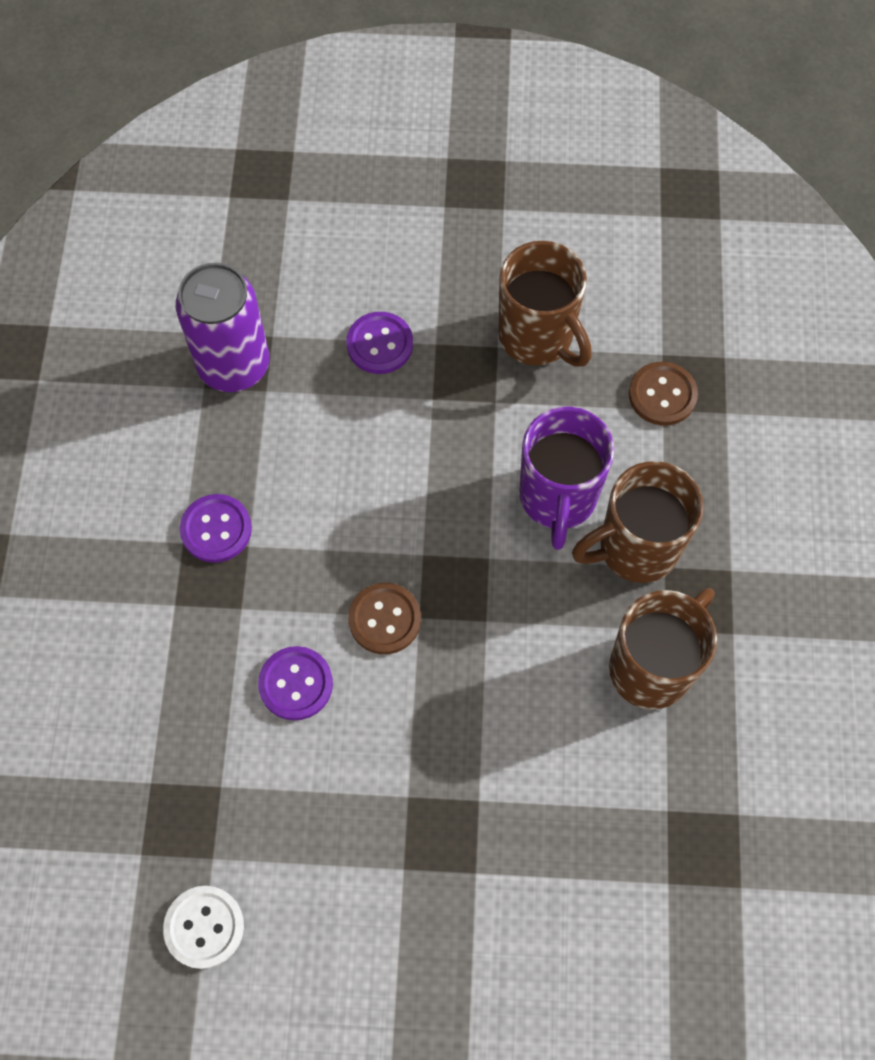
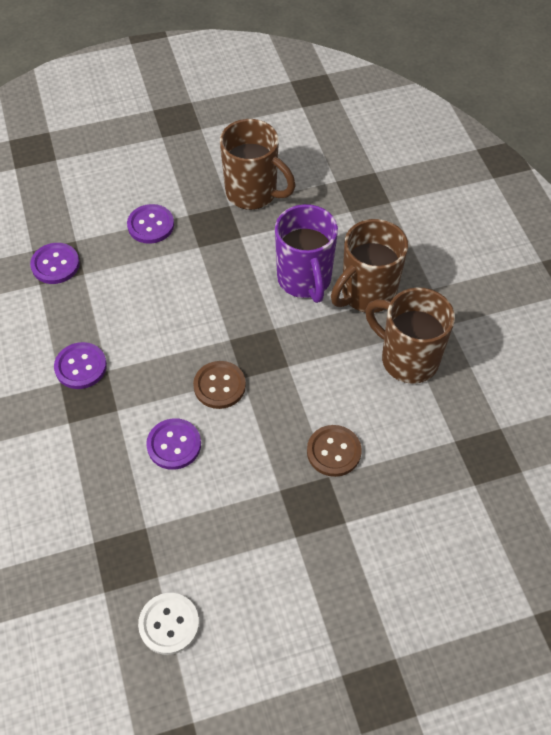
camera: 20 degrees left, 10 degrees down
(234, 365) = (55, 264): purple can -> purple button
(652, 667) = (407, 359): brown mug -> brown mug turned 75 degrees counterclockwise
(662, 395) = (346, 203): brown button -> brown button (333, 451)

